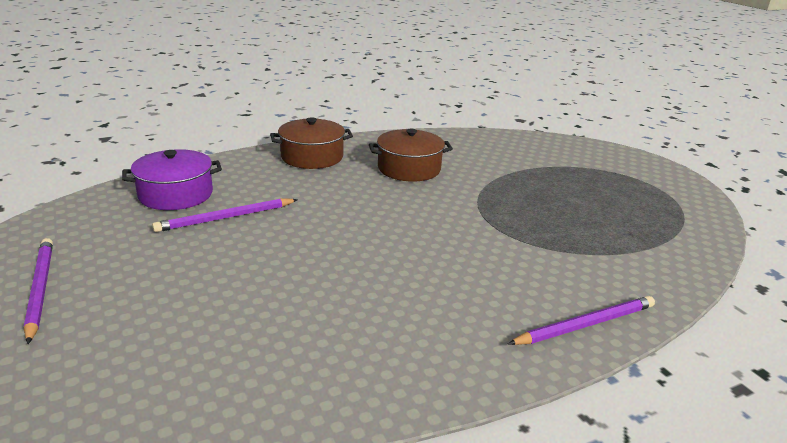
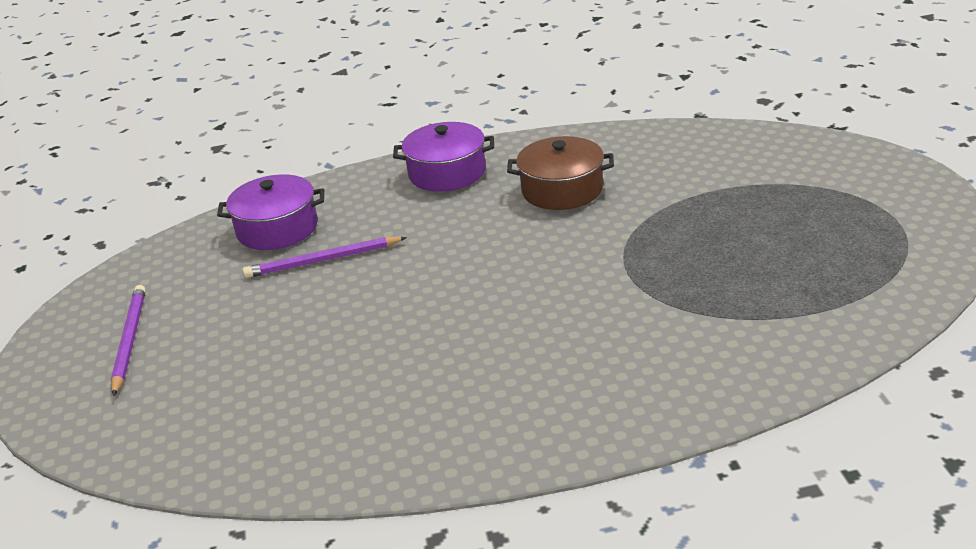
camera: 20 degrees right, 5 degrees up
(312, 157) = (447, 173): brown pot -> purple pot
(585, 324) = (670, 406): purple pencil -> none

